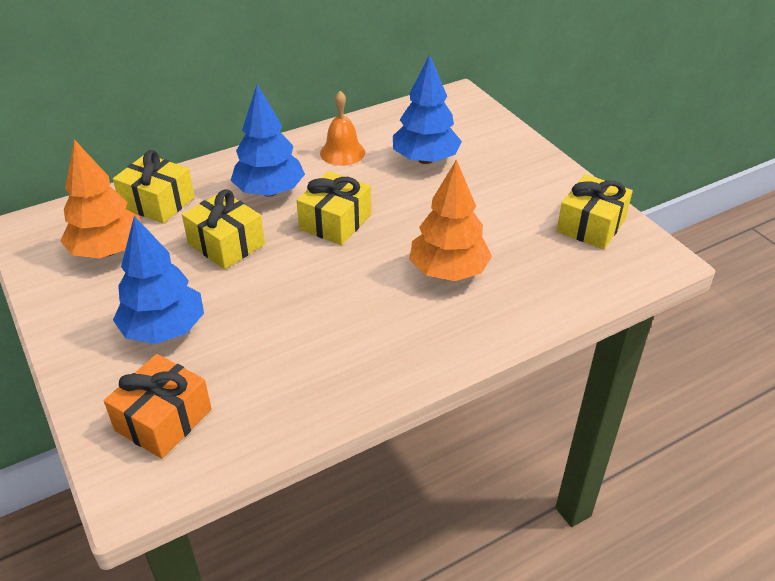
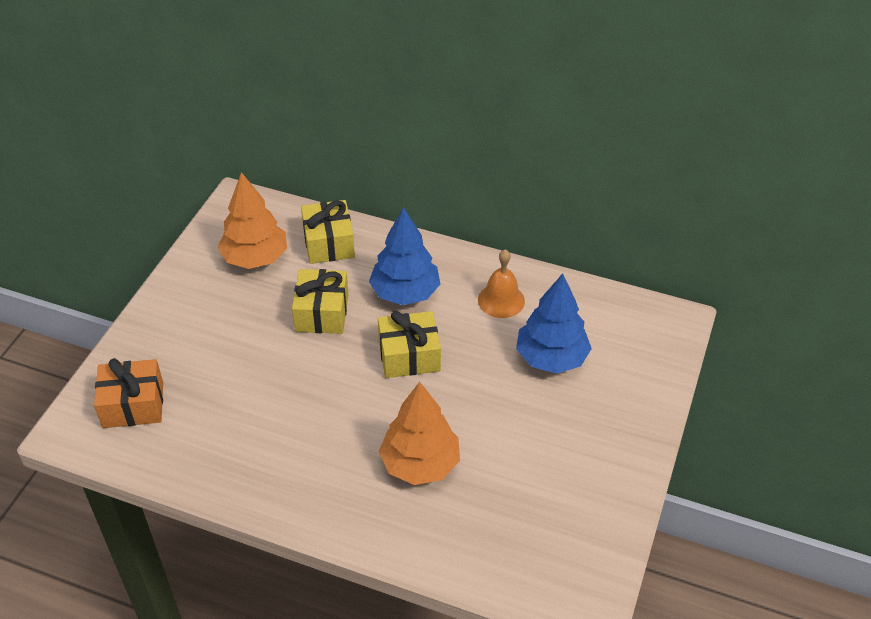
camera: 50 degrees right, 5 degrees up
(164, 330) = (208, 345): blue tree -> none
(591, 225) = (581, 528): yellow gift -> none

